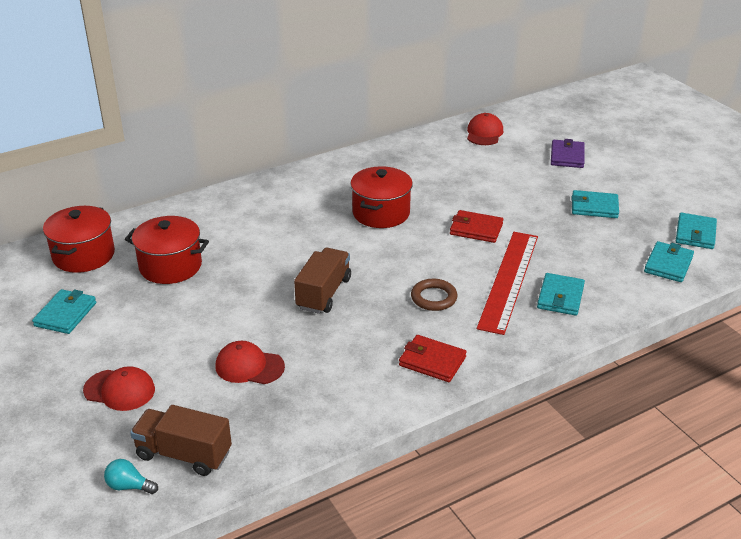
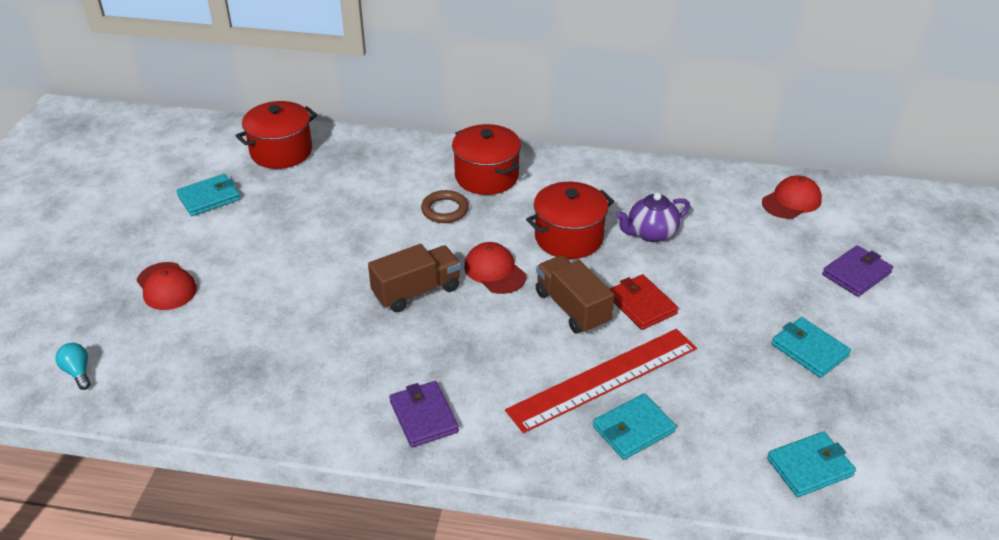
camera: 40 degrees right, 5 degrees up
(170, 266) = (330, 196): red pot -> red pot (486, 176)
(184, 454) = (141, 371): brown truck -> brown truck (572, 308)
(249, 366) = (276, 324): red cap -> red cap (494, 271)
(428, 187) = (651, 233): none -> purple teapot
(432, 361) = (424, 417): red wallet -> purple wallet
(434, 298) = (506, 354): brown ring -> brown ring (445, 210)
(695, 234) = (897, 450): turquoise wallet -> none

